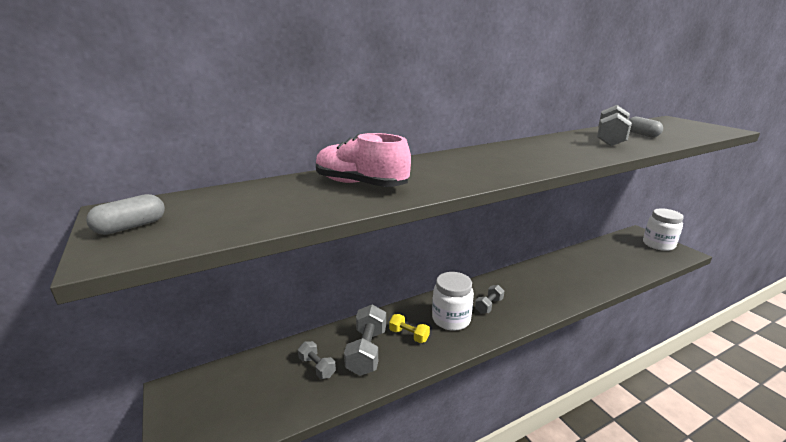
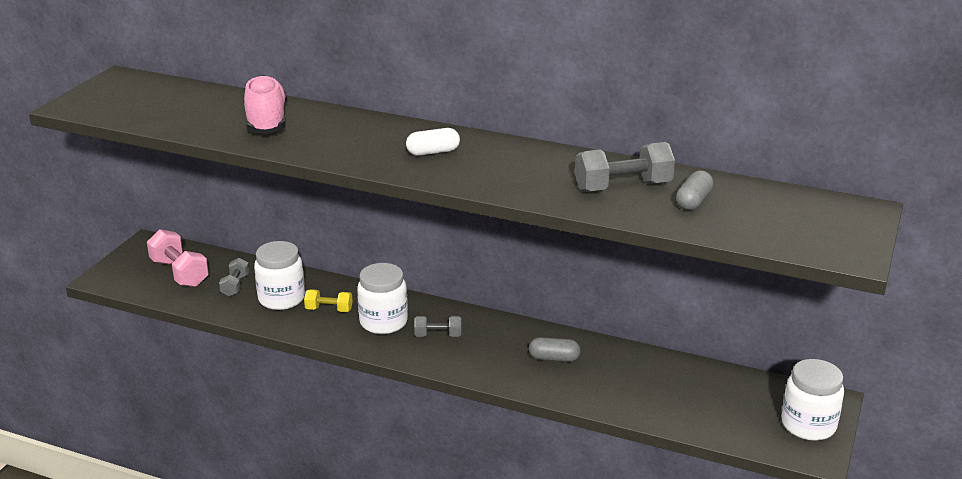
camera: 50 degrees right, 5 degrees up
(131, 227) = (103, 93): grey capsule -> grey capsule (554, 358)
(251, 391) = (179, 273): none -> pink dumbbell
(367, 351) = (281, 298): grey dumbbell -> white jar
(409, 335) = (329, 309): yellow dumbbell -> yellow dumbbell turned 75 degrees counterclockwise
(504, 158) = (433, 152): none -> white capsule

